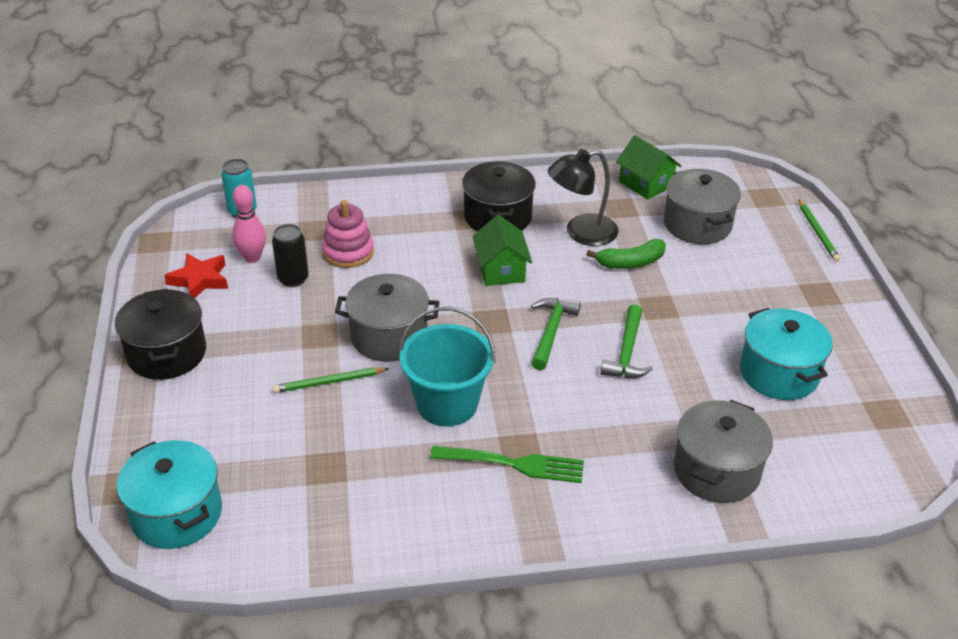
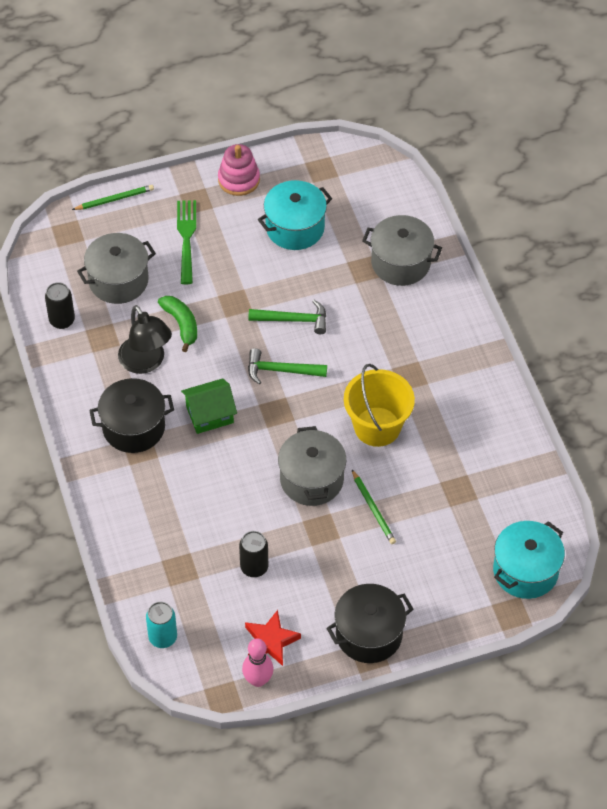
camera: 100 degrees left, 15 degrees up
(252, 257) = (230, 608): pink bowling pin -> pink bowling pin (258, 680)
(348, 252) = (208, 534): pink stacking toy -> pink stacking toy (239, 180)
(447, 404) = (377, 427): turquoise bucket -> yellow bucket
(514, 464) = (425, 377): green fork -> green fork (186, 238)
(645, 184) = (62, 320): green house -> black can

